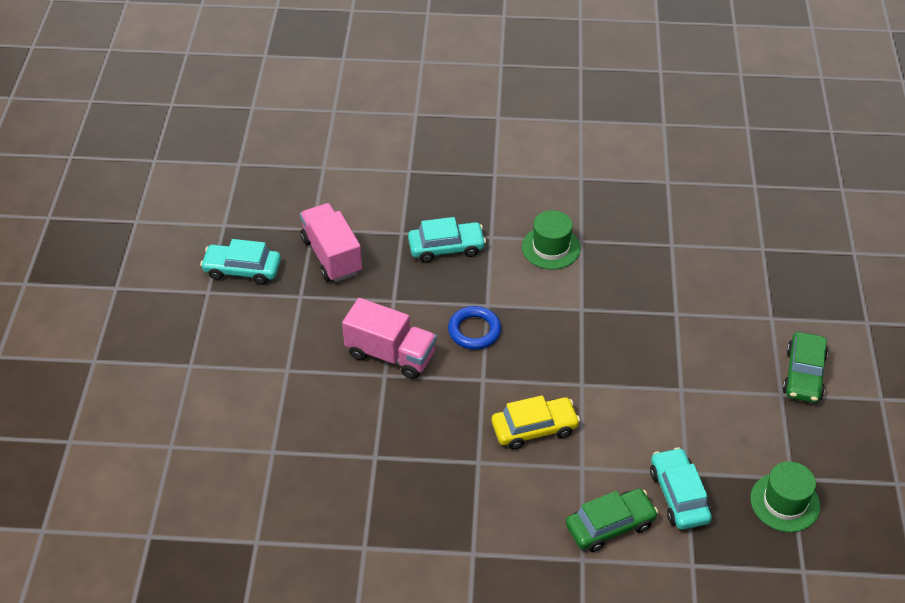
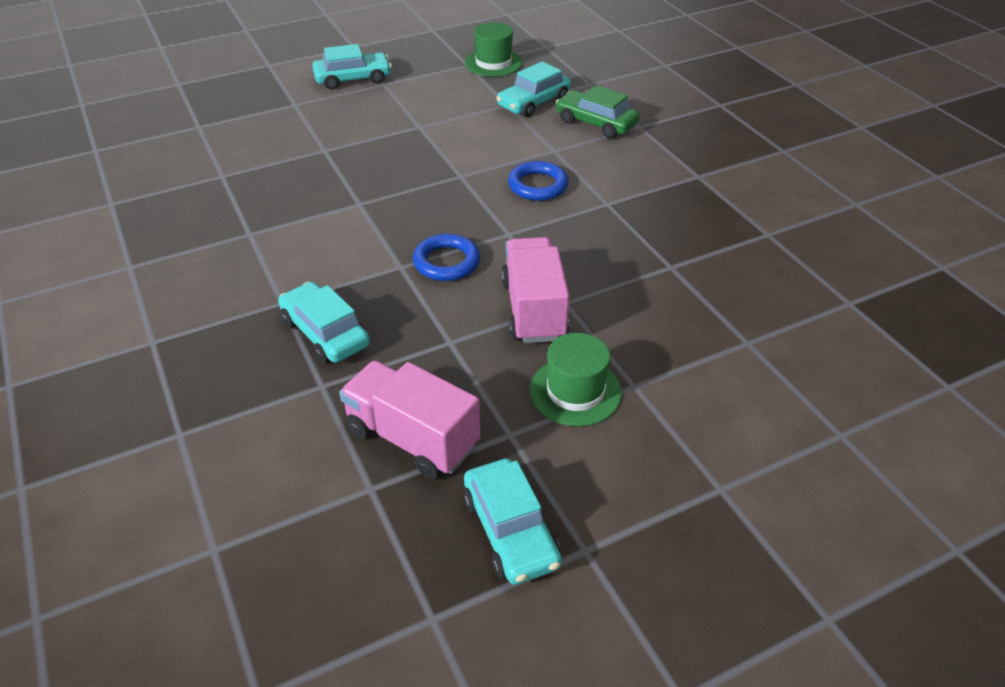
camera: 120 degrees left, 5 degrees down
(332, 256) = (412, 438): pink truck -> pink truck turned 90 degrees clockwise
(534, 428) = (538, 185): yellow car -> blue ring
(551, 248) = (274, 251): green hat -> green hat (575, 391)
(803, 374) = (353, 79): green car -> turquoise car

